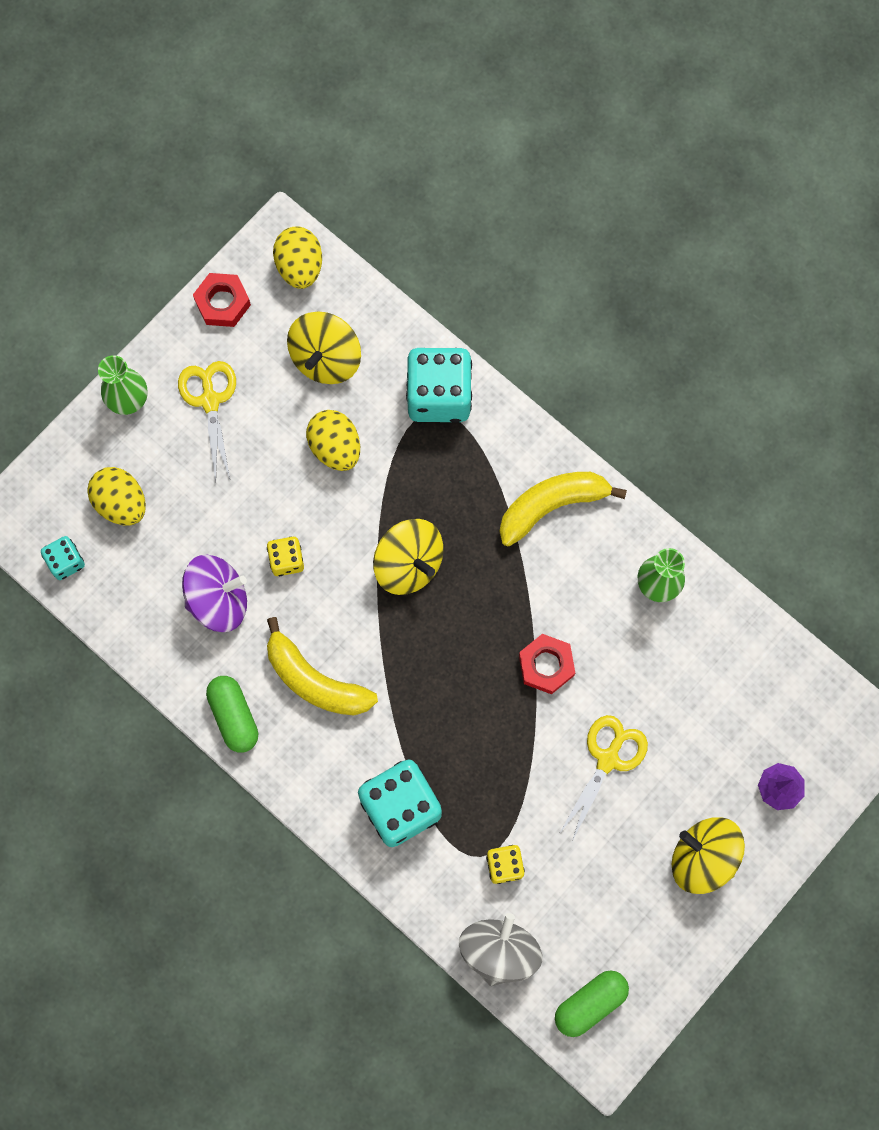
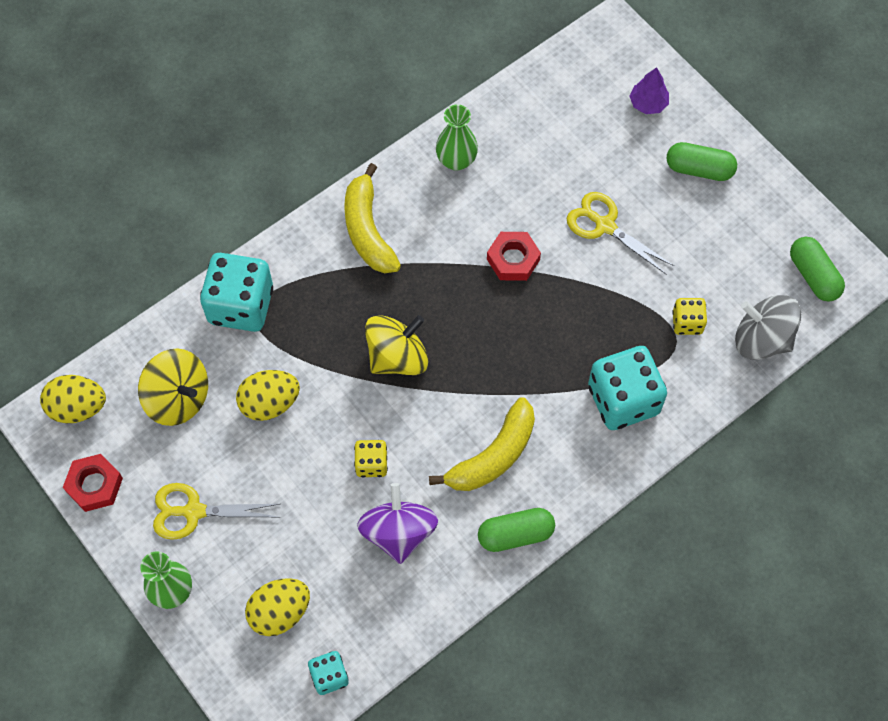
camera: 80 degrees left, 10 degrees down
(703, 857) = (699, 169): yellow spinning top -> green capsule

